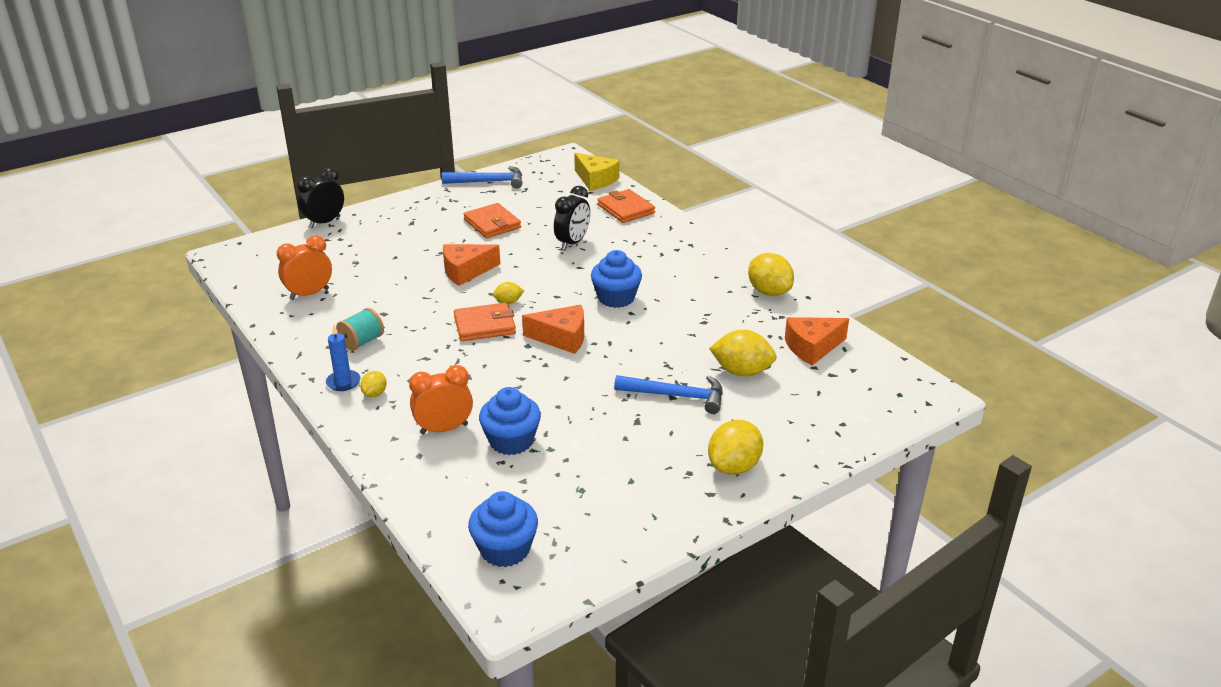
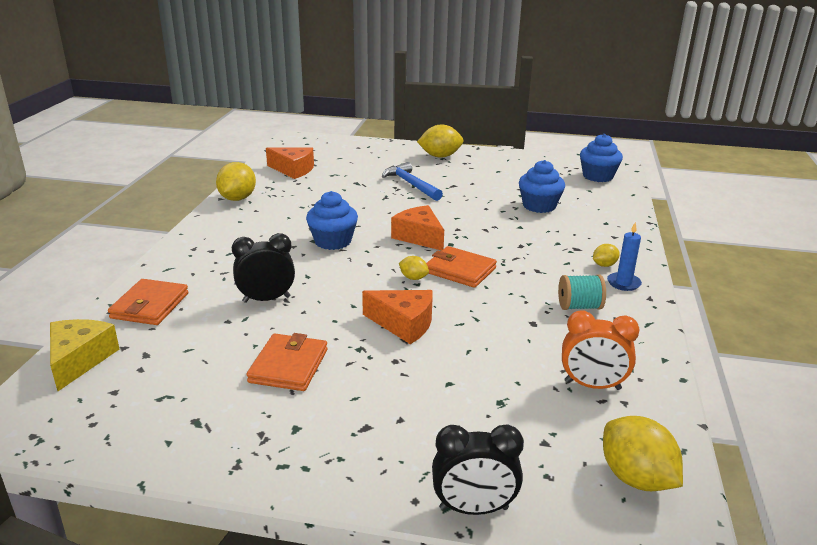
camera: 135 degrees left, 5 degrees down
(444, 429) = (574, 227): orange clock -> none
(488, 182) = (170, 442): blue hammer -> none
(742, 372) = (354, 178): yellow lemon -> yellow lemon (636, 478)

